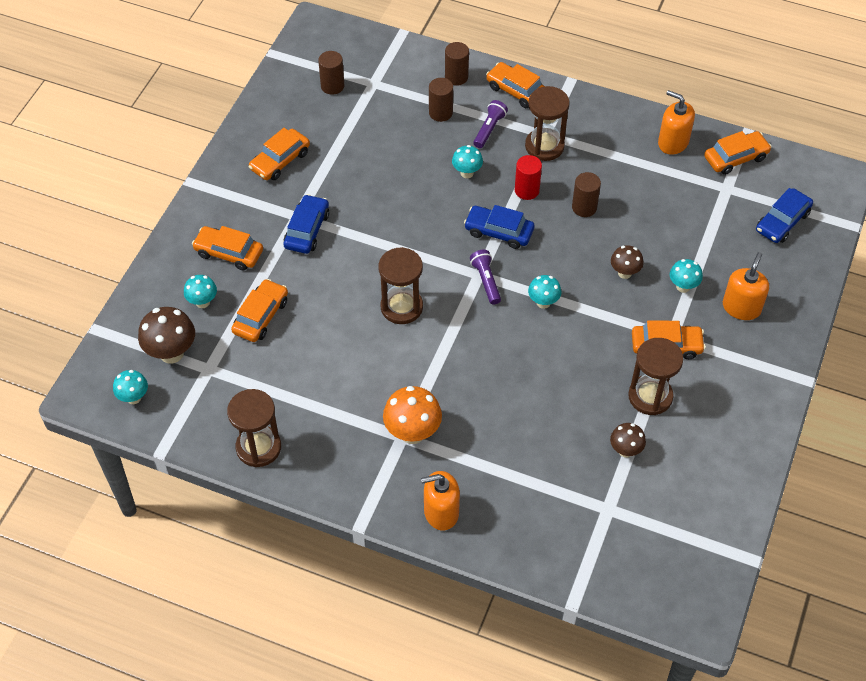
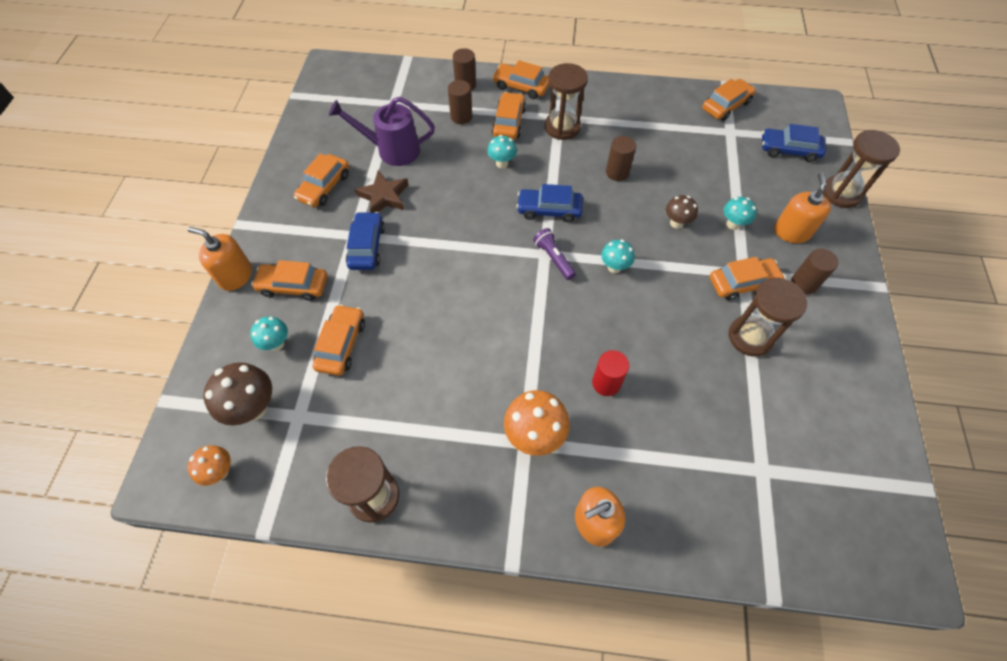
camera: 15 degrees left, 5 degrees up
(134, 398) = (220, 471): turquoise mushroom -> orange mushroom
(332, 86) = (357, 112): brown cylinder -> brown cylinder (804, 283)
(336, 183) = (384, 196): none -> brown star
(357, 135) = (392, 150): none -> purple watering can
(401, 307) = (481, 302): brown hourglass -> brown hourglass (841, 193)
(489, 129) = (509, 122): purple flashlight -> orange car
(527, 190) = (561, 168): red cylinder -> red cylinder (606, 383)
(625, 450) = (752, 400): brown mushroom -> none
(673, 142) = (669, 103): orange soap dispenser -> orange soap dispenser (235, 276)
(782, 221) = (789, 150): blue car -> blue car turned 75 degrees clockwise

